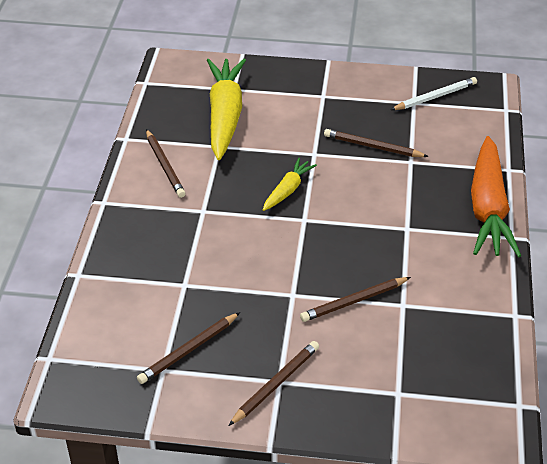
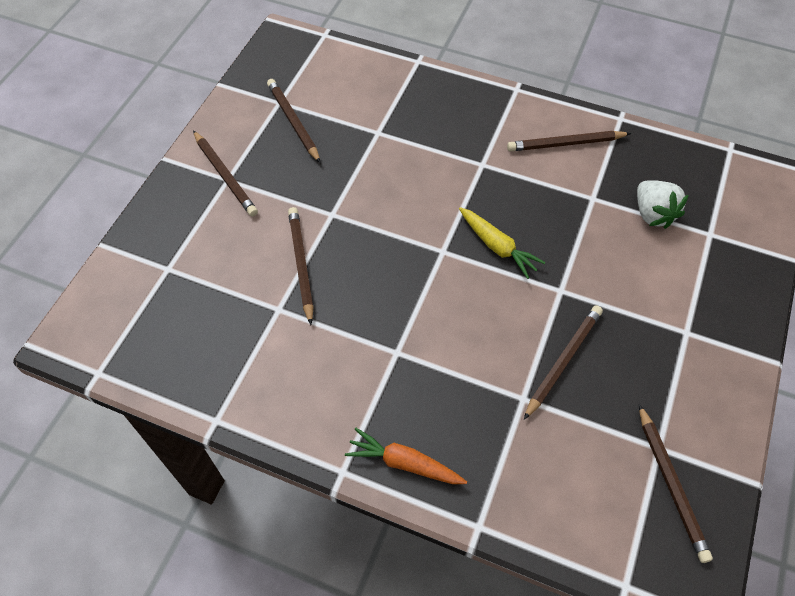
camera: 105 degrees right, 15 degrees up
(225, 115) = (653, 214): yellow carrot -> white strawberry
(435, 97) = (671, 484): white pencil -> brown pencil
(488, 209) = (404, 463): orange carrot -> orange carrot, size x0.50

